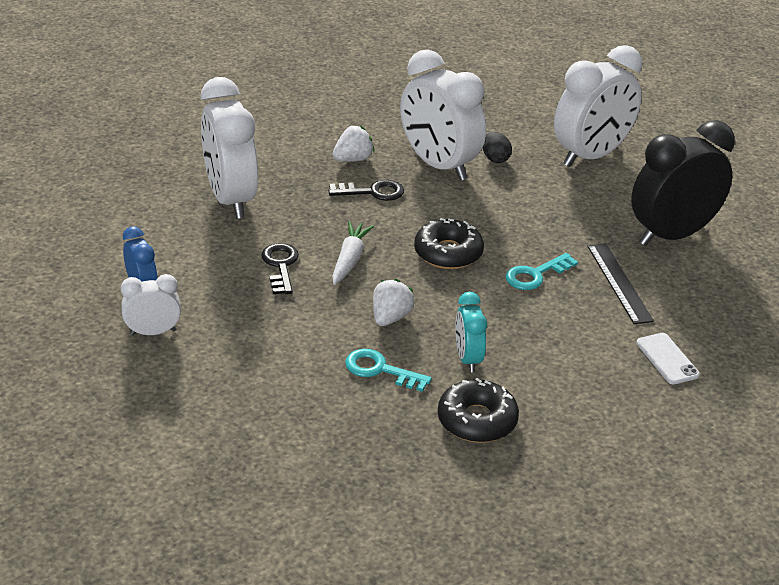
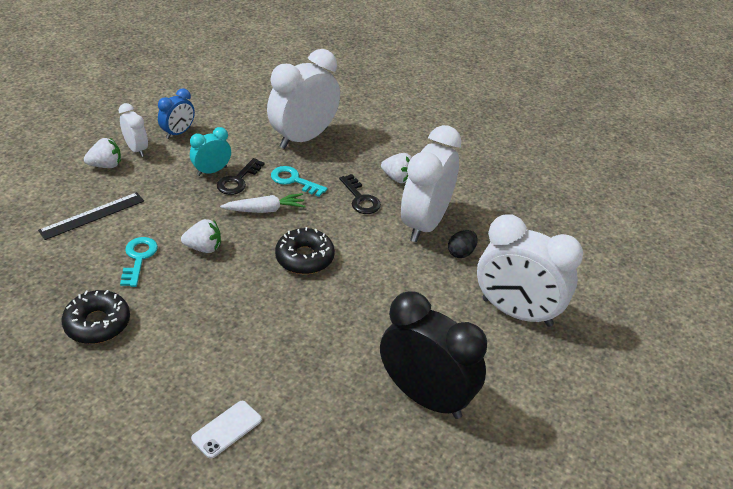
camera: 65 degrees right, 5 degrees up
(170, 365) = (106, 165): none -> white strawberry
(280, 266) = (238, 180): black key -> black key turned 150 degrees clockwise
(468, 359) = (171, 301): turquoise clock -> turquoise clock (212, 171)
(535, 275) = (304, 315): turquoise key -> turquoise key (294, 181)
(619, 282) = (325, 373): black ruler -> black ruler (92, 215)

